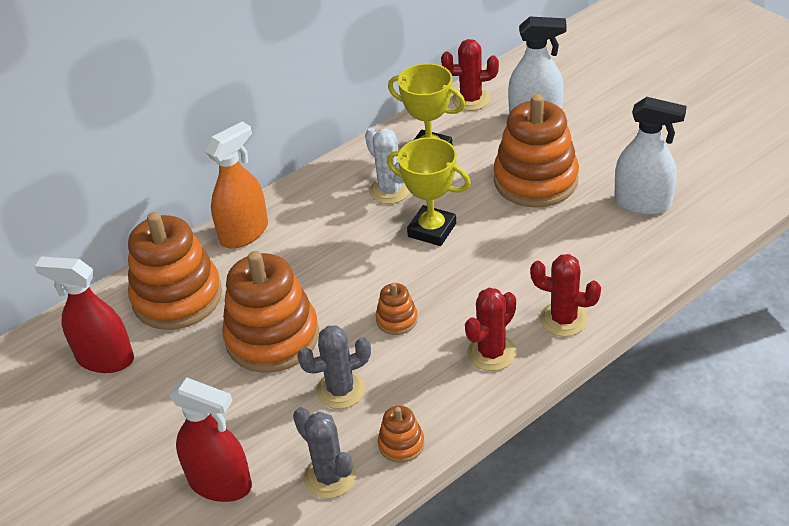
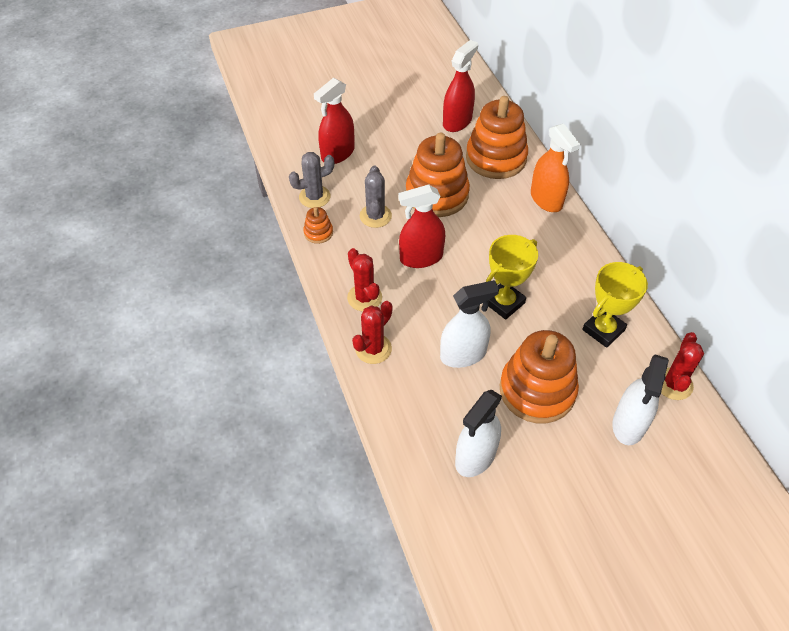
camera: 105 degrees right, 10 degrees up
(390, 190) = (562, 290): white cactus -> none
(397, 319) = (421, 258): orange stacking toy -> red spray bottle
(524, 243) = (463, 354): none -> white spray bottle

